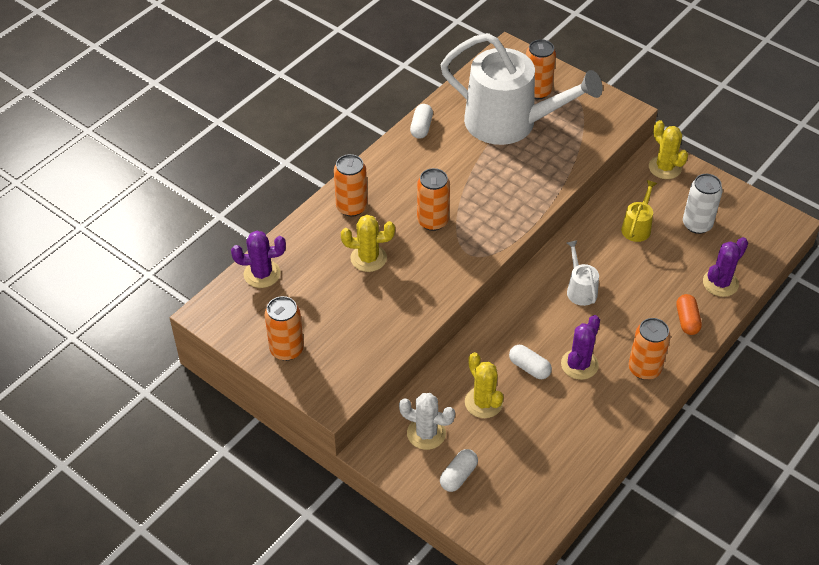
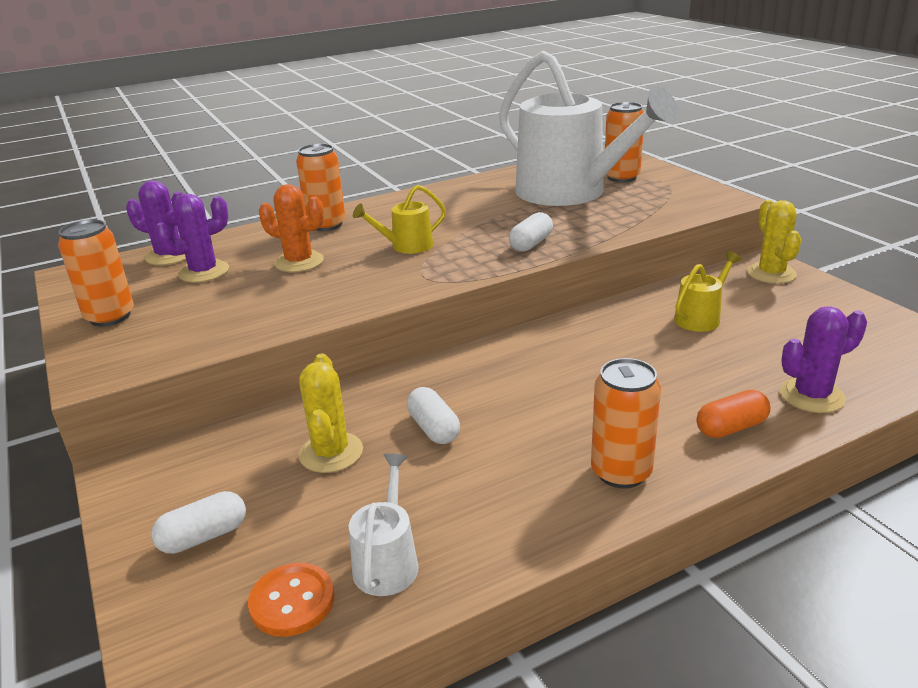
camera: 25 degrees right, 20 degrees down
(368, 258) = (299, 262): yellow cactus -> orange cactus
(421, 127) = (464, 185): white capsule -> white capsule (531, 244)
(426, 433) = (215, 468): white cactus -> none
(432, 221) = (407, 246): orange can -> yellow watering can
(531, 494) = (292, 601): none -> orange button
(579, 364) = (514, 442): purple cactus -> purple cactus (204, 272)
(580, 289) = (575, 362): white watering can -> white watering can (387, 562)
(687, 320) = (731, 428): orange capsule -> orange capsule turned 45 degrees clockwise
(697, 224) = (797, 329): white can -> none

